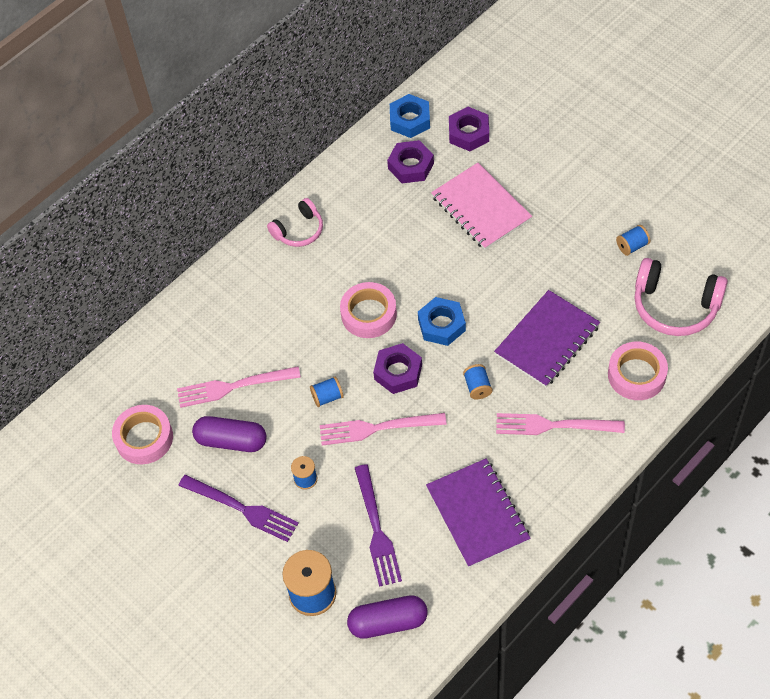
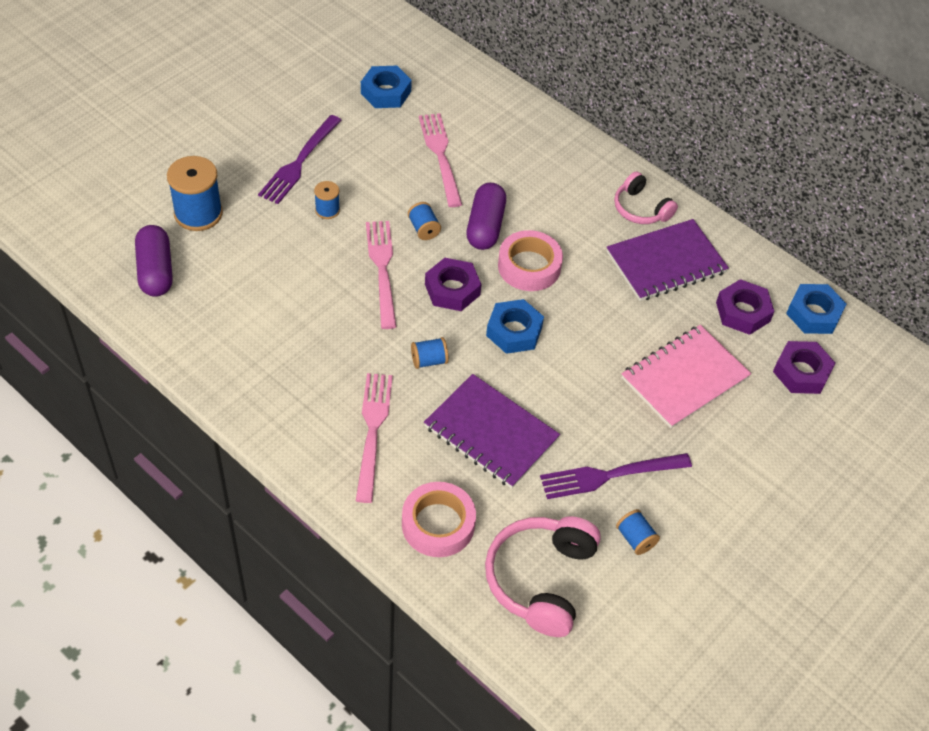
camera: 80 degrees right, 5 degrees down
(144, 438) = (385, 92): pink tape -> blue nut
(231, 441) = (377, 154): purple capsule -> purple capsule (485, 226)
(377, 530) = (261, 265): purple fork -> purple fork (609, 476)
(477, 514) = (267, 352): purple notebook -> purple notebook (666, 262)

